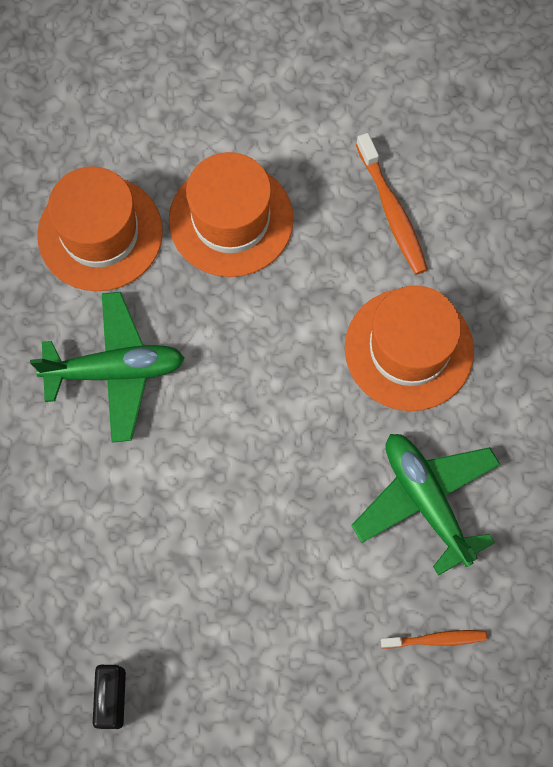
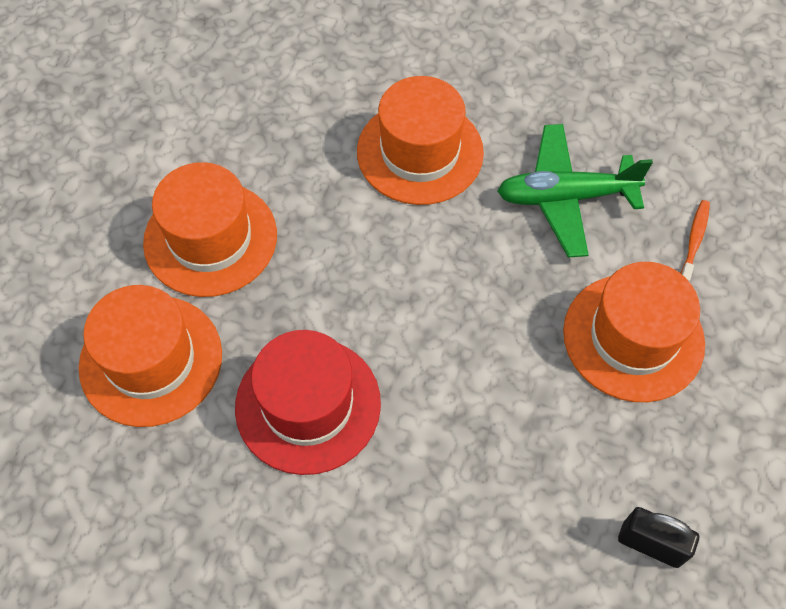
camera: 65 degrees left, 10 degrees down
(115, 371) = (308, 404): green plane -> red hat
(303, 616) = (633, 337): none -> orange hat
(392, 211) = (282, 111): orange toothbrush -> none

